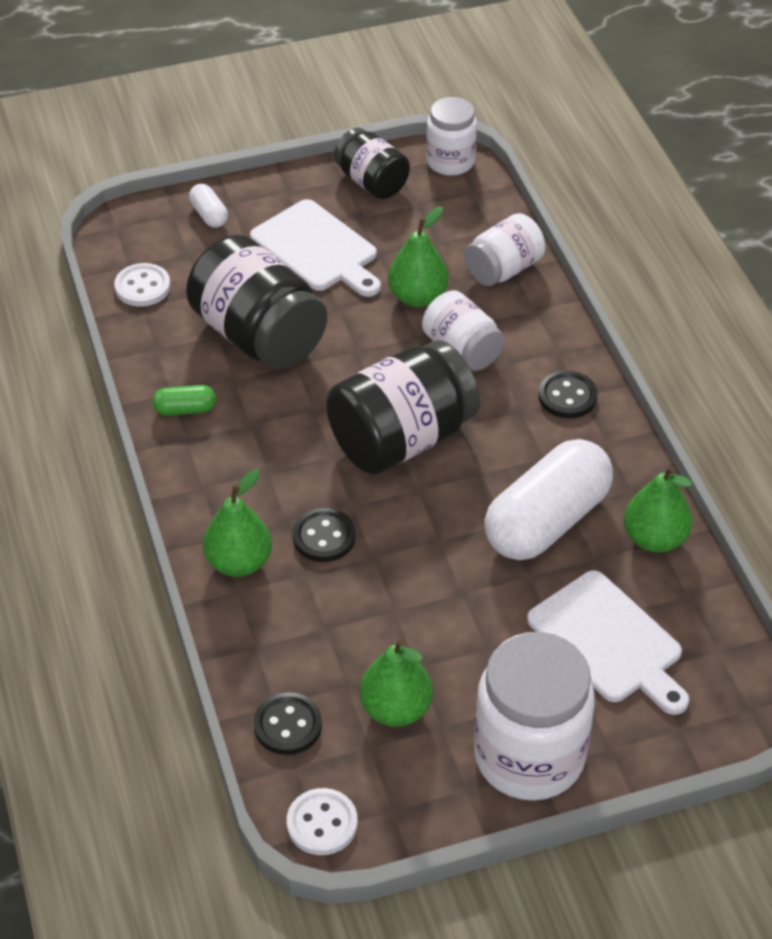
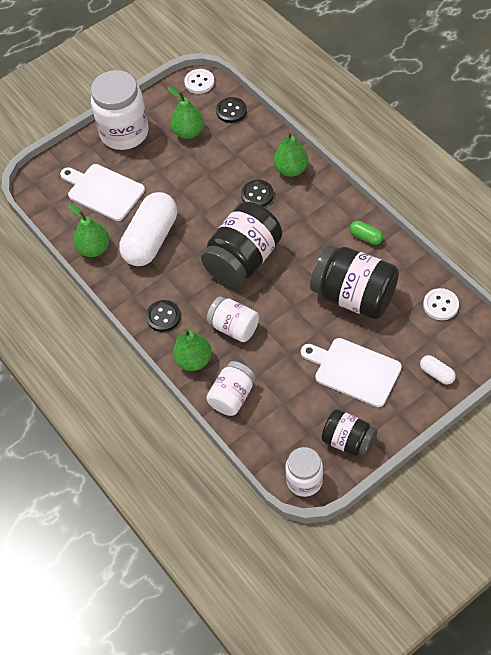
camera: 165 degrees right, 10 degrees up
(185, 409) = (366, 237): green capsule -> green capsule turned 60 degrees clockwise
(417, 297) = (275, 356): green pear -> green pear (193, 360)

